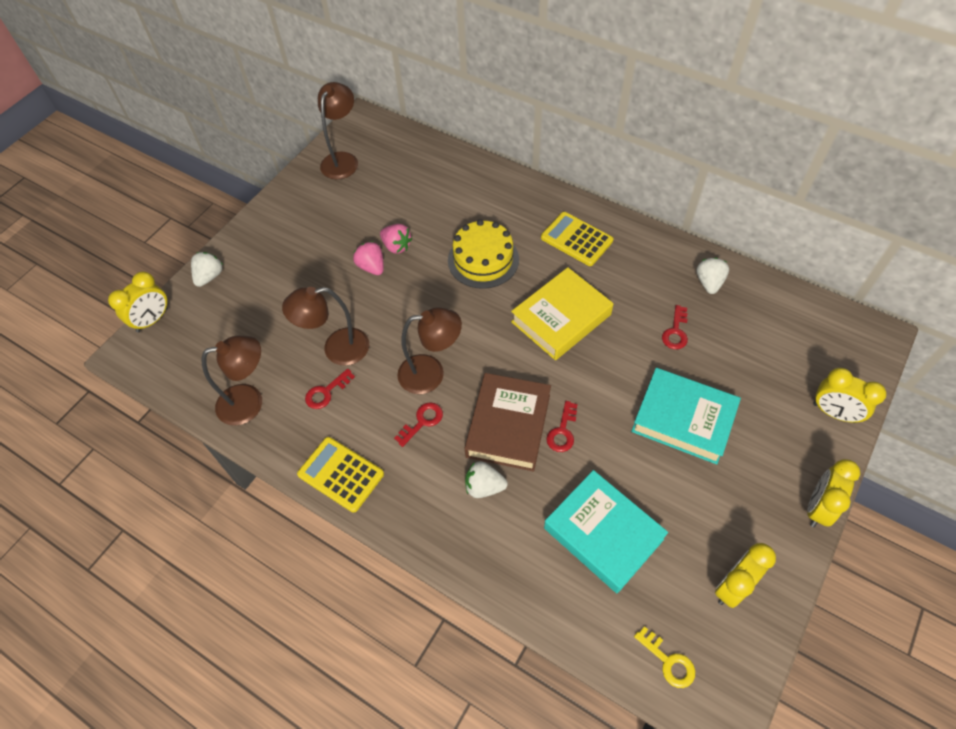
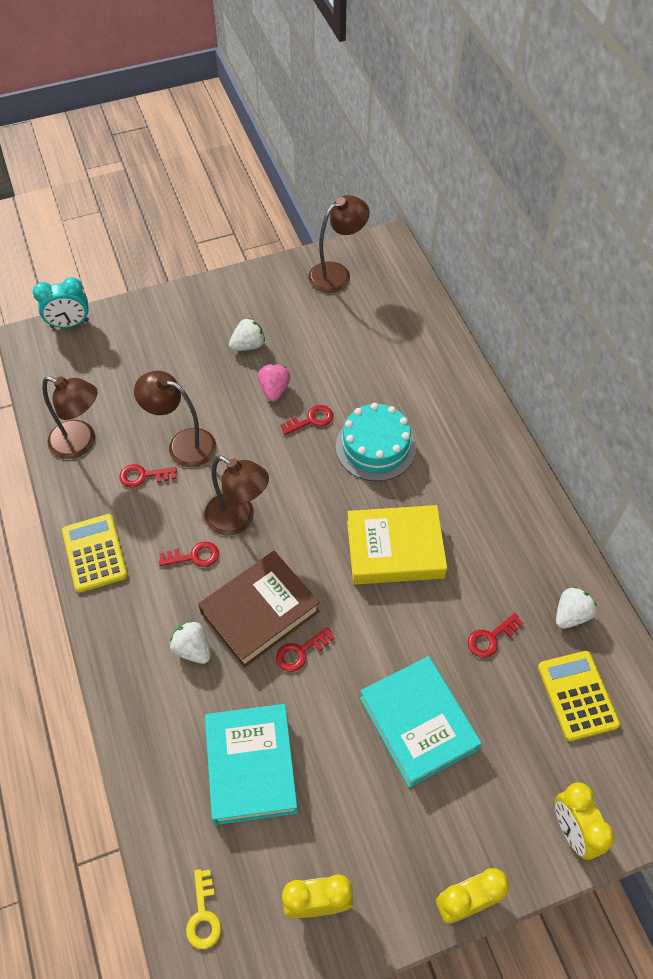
camera: 35 degrees right, 0 degrees up
(152, 320) = (69, 324): yellow clock -> turquoise clock
(209, 276) = (141, 314): white strawberry -> white strawberry (248, 345)
(396, 246) = (311, 384): pink strawberry -> none
(419, 270) = (311, 420): none -> red key
(483, 259) = (375, 447): yellow cake -> turquoise cake
(576, 239) = (480, 484): yellow calculator -> yellow calculator (577, 695)

